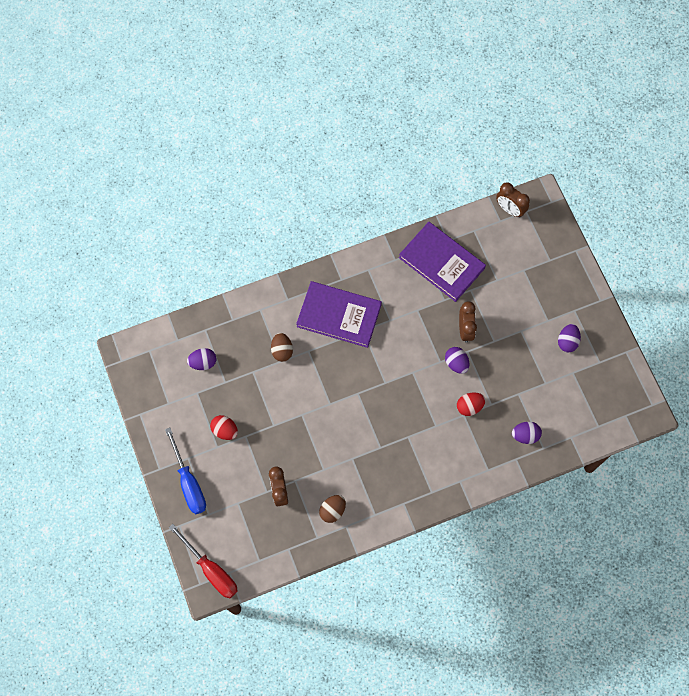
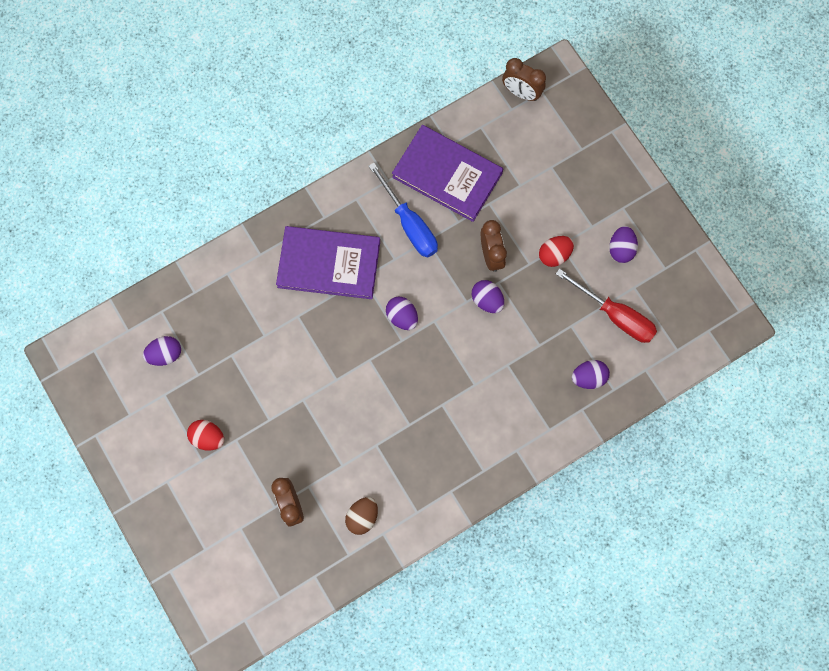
camera: 10 degrees left, 5 degrees up
(189, 482) = (173, 513): blue screwdriver -> blue screwdriver (409, 224)
(211, 570) = (220, 621): red screwdriver -> red screwdriver (615, 315)
(282, 350) = (264, 321): brown egg -> none
(388, 365) = (402, 317): none -> purple egg
(469, 406) = (513, 353): red egg -> red egg (554, 255)

